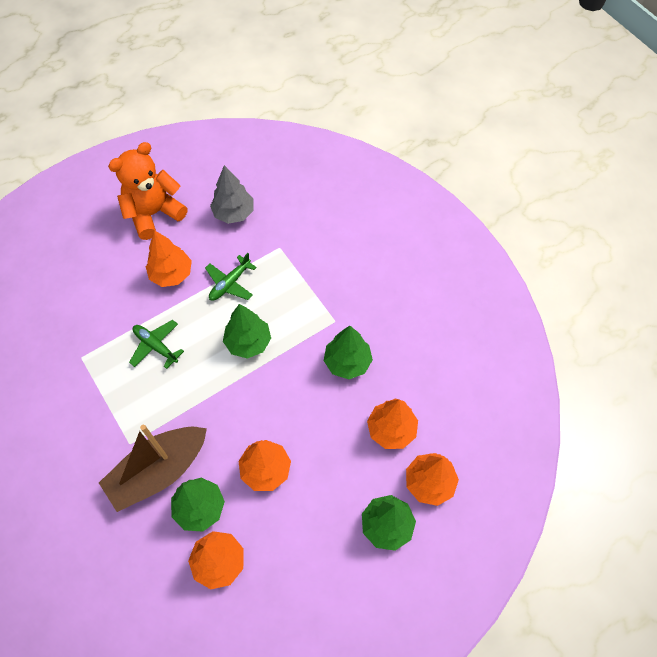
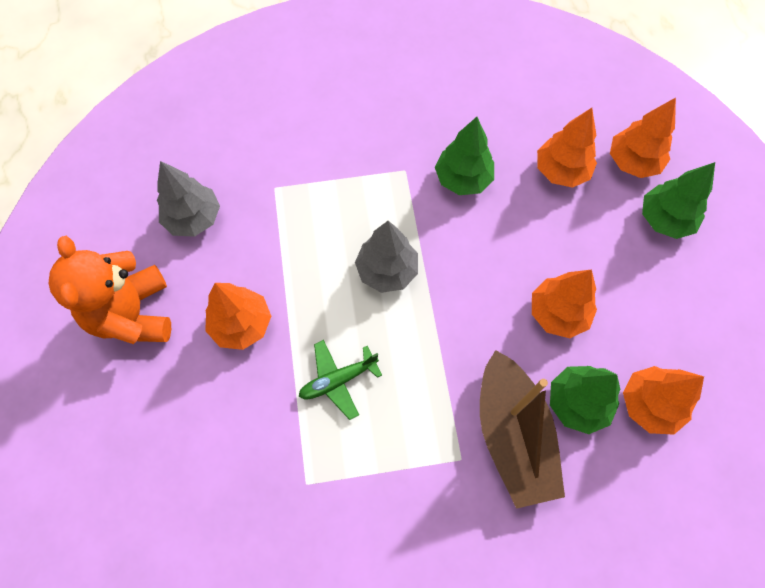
camera: 65 degrees left, 5 degrees up
(230, 283) = (294, 261): green plane -> none
(248, 342) = (387, 270): green tree -> grey tree

